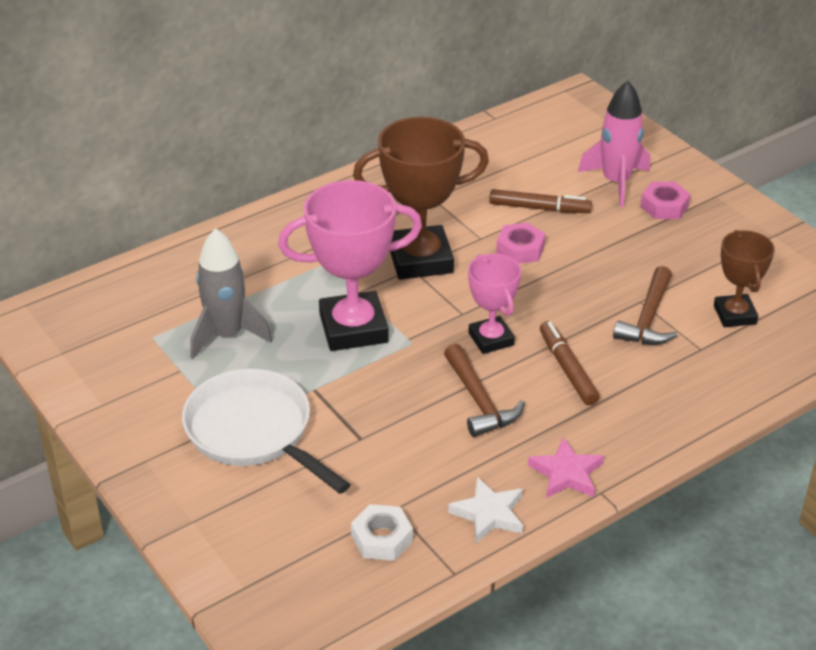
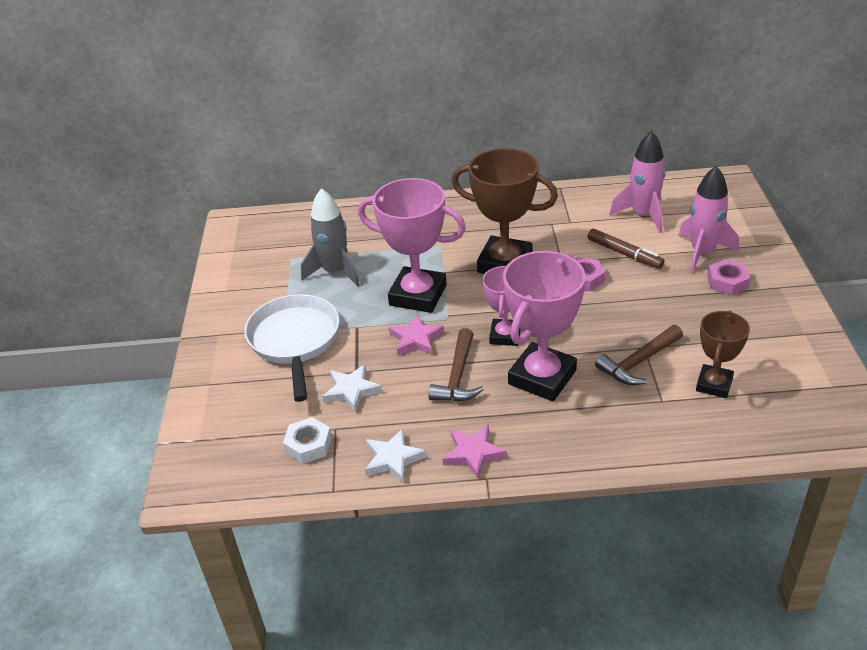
camera: 35 degrees right, 0 degrees up
(375, 461) = (351, 390): none -> white star
(396, 378) = (416, 339): none -> pink star
(522, 159) = (643, 215): none -> pink rocket
(567, 369) = (542, 377): brown marker -> pink trophy

